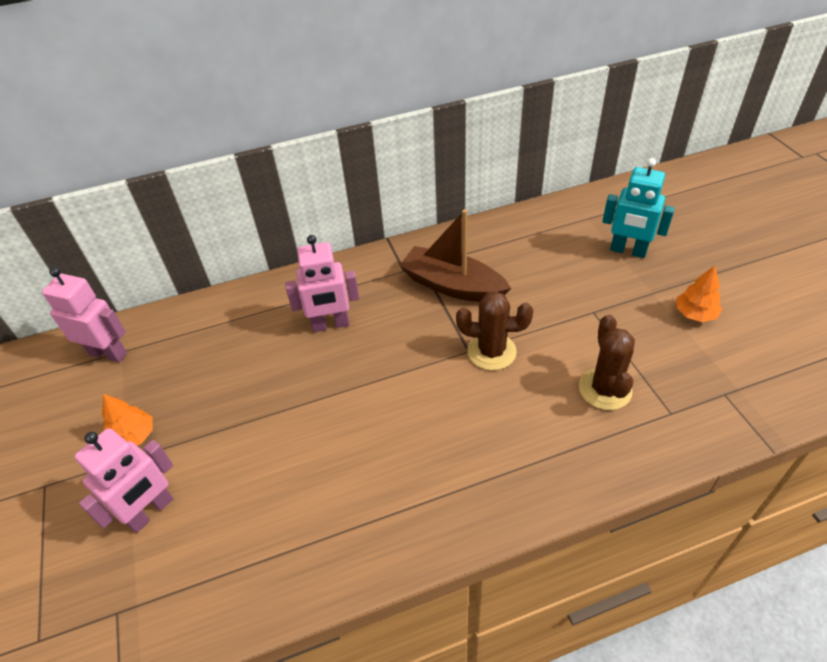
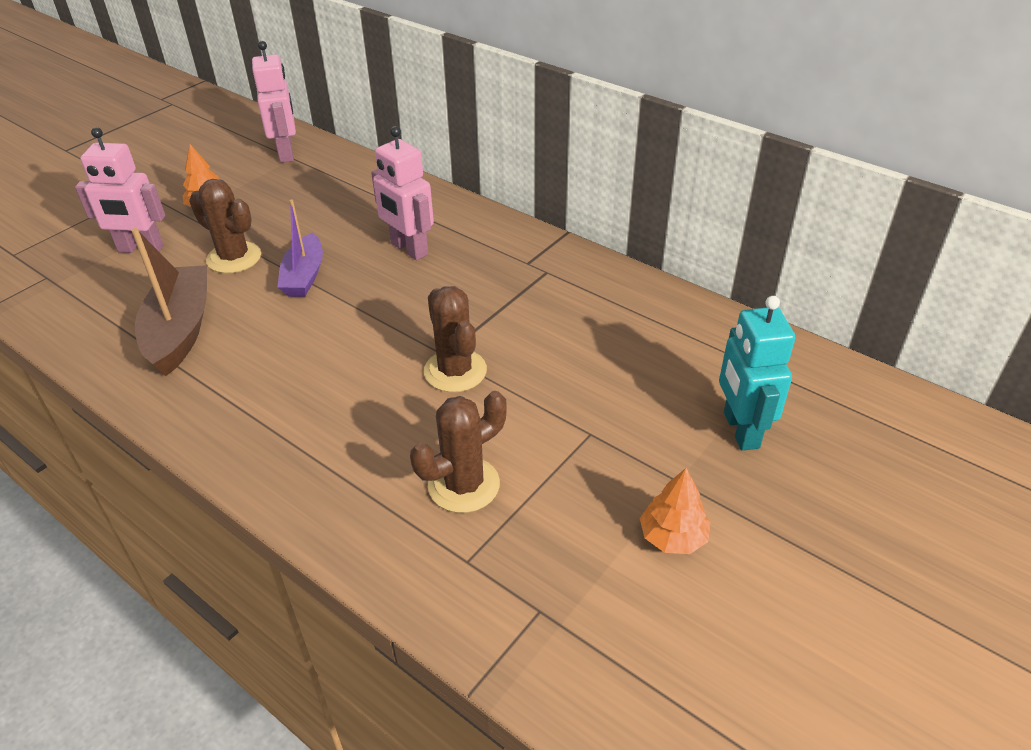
camera: 55 degrees right, 5 degrees down
(236, 440) = (234, 258): none -> brown cactus
(307, 400) = (304, 276): none -> purple boat
(452, 286) = (534, 305): brown boat -> brown boat (180, 330)

